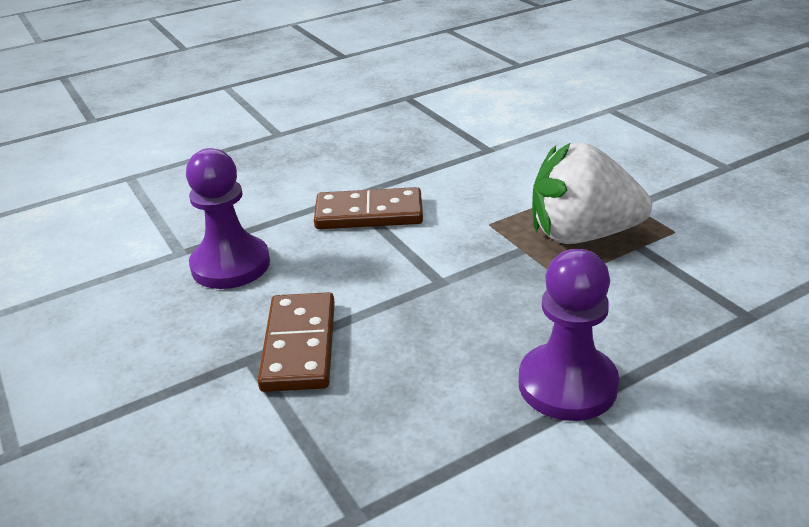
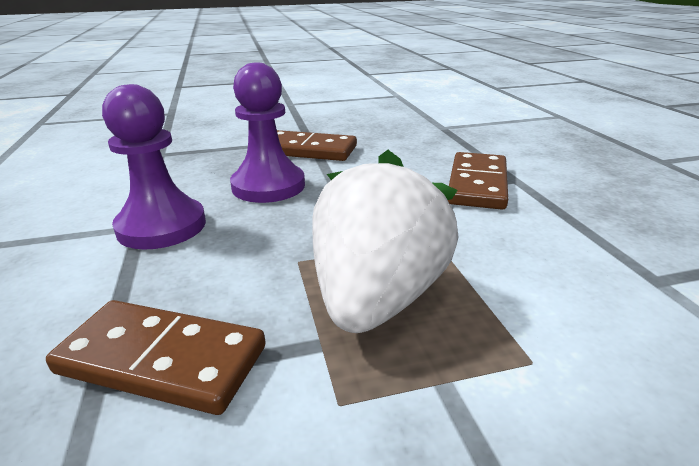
camera: 105 degrees right, 5 degrees down
(230, 265) = (417, 138): purple pawn -> purple pawn (268, 186)
(708, 299) = (162, 359): none -> brown domino

